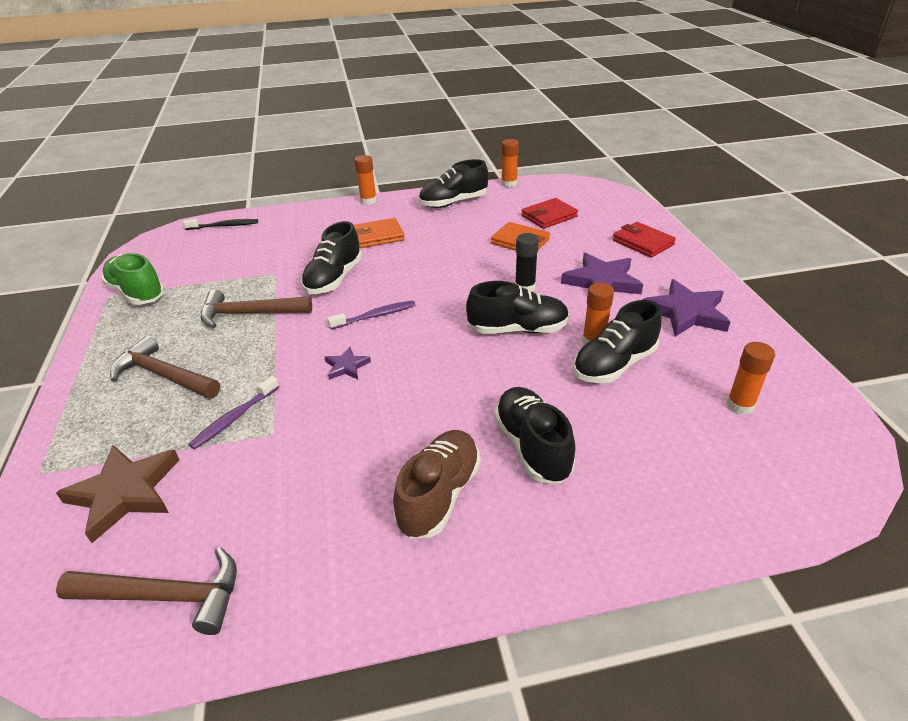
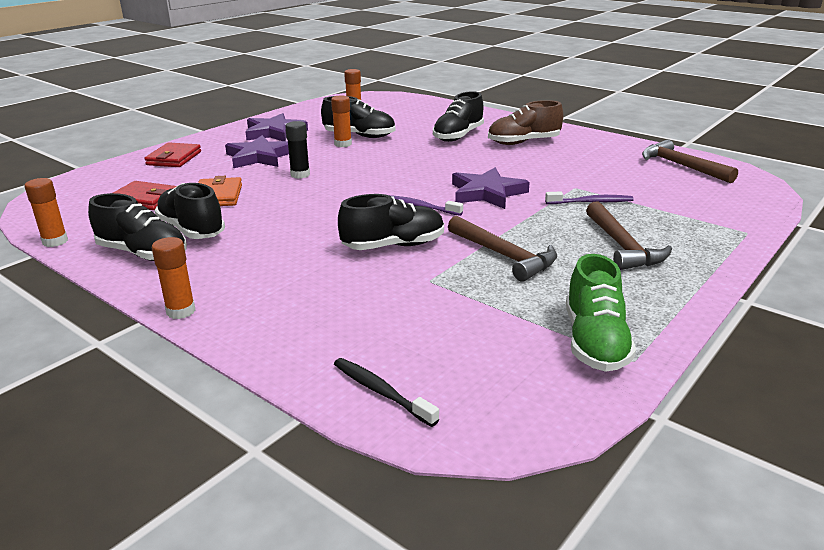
camera: 130 degrees left, 10 degrees down
(125, 493) = (687, 201): brown star -> none
(347, 366) = (487, 193): purple star -> purple star, size x1.97
(378, 236) = (279, 262): orange wallet -> none
(518, 329) = (360, 163): black shoe -> black shoe (191, 230)

